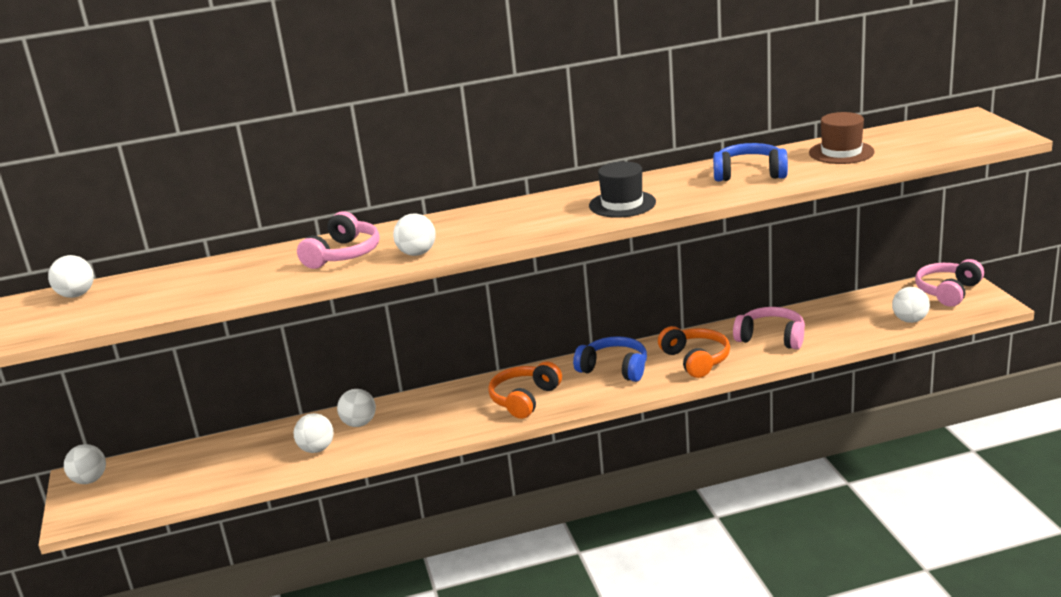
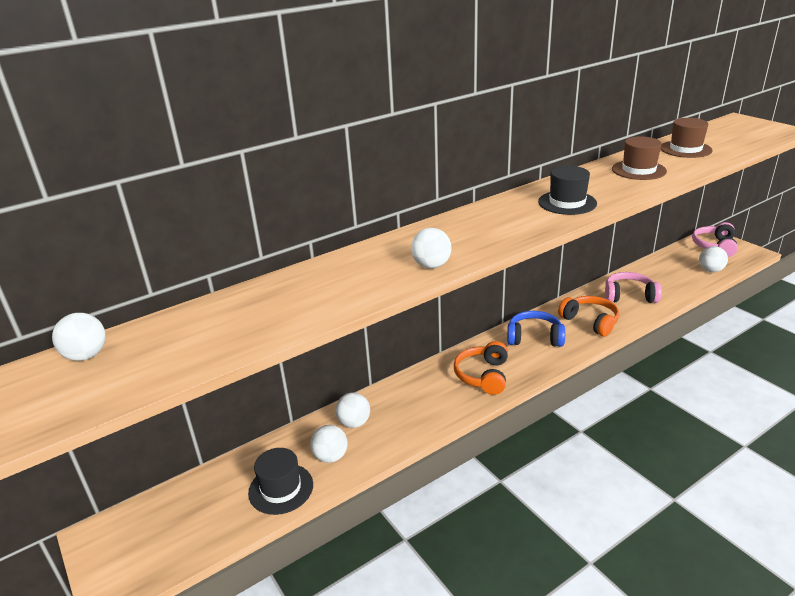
camera: 20 degrees left, 5 degrees up
(90, 480) = (108, 537): white ball -> none
(254, 468) = (281, 488): none -> black hat
(343, 254) = (358, 274): pink headphones -> none
(749, 174) = (638, 170): blue headphones -> brown hat

